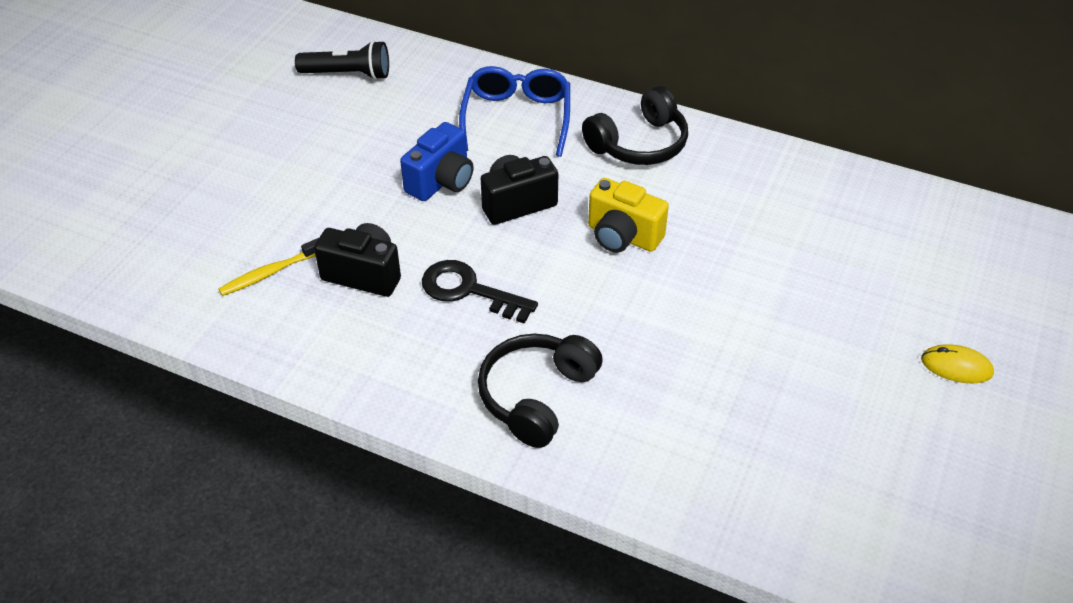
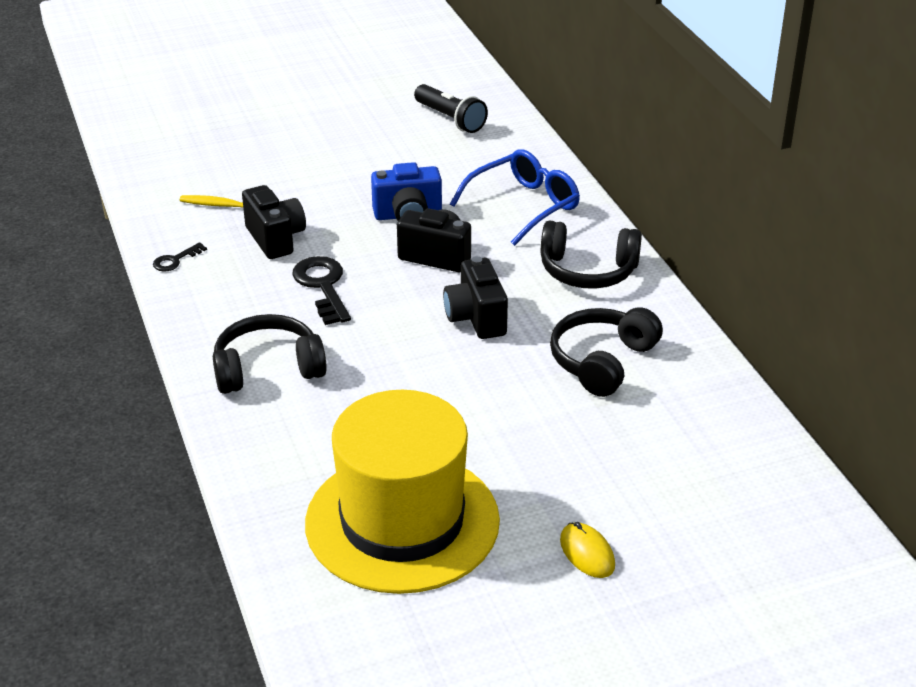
camera: 45 degrees right, 10 degrees down
(304, 355) = (175, 260): none -> black key
(622, 236) = (476, 318): yellow camera -> black camera
(753, 211) = (602, 361): none -> black headphones
(821, 443) = (402, 521): none -> yellow hat

